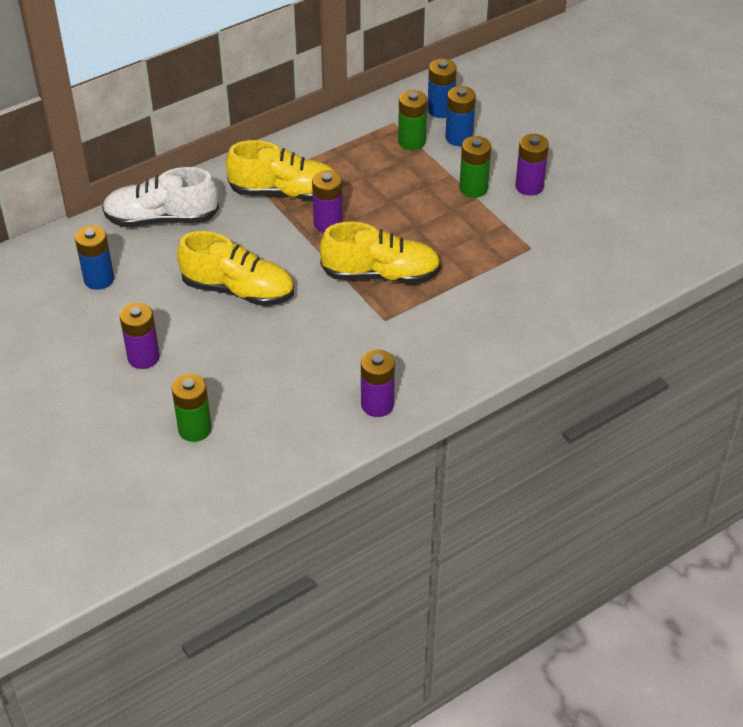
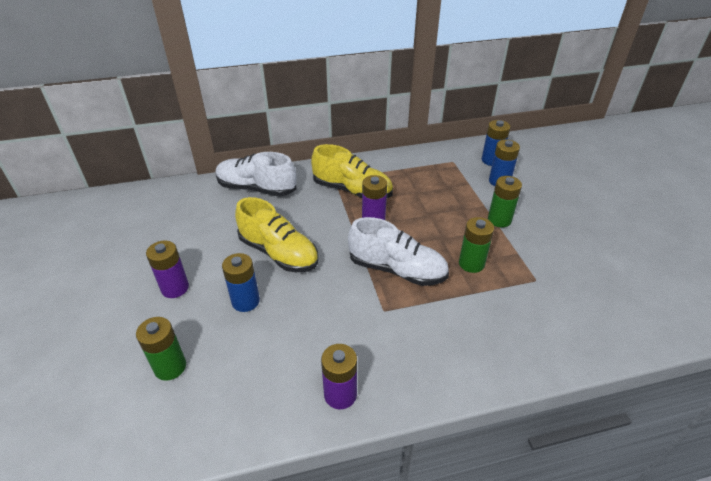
camera: 20 degrees right, 5 degrees down
(99, 279) = (186, 219): blue battery -> blue battery (245, 301)
(381, 274) = (397, 270): yellow shoe -> white shoe
(411, 142) = (462, 176): green battery -> green battery (471, 263)
(529, 186) = (547, 228): purple battery -> none

